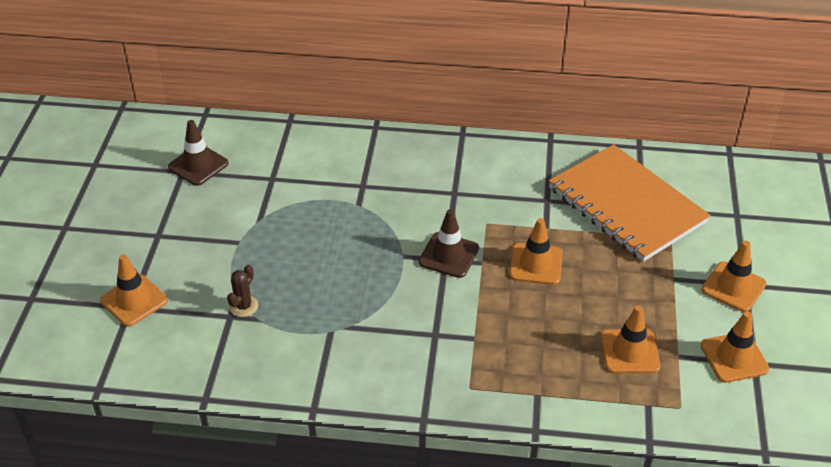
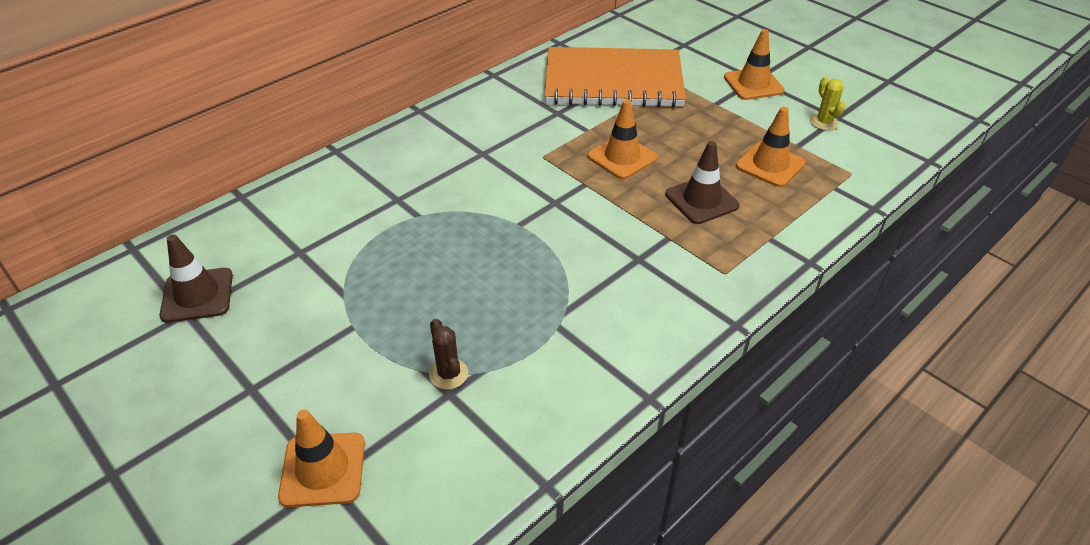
camera: 50 degrees left, 0 degrees up
(449, 255) = (553, 197): brown traffic cone -> brown traffic cone (701, 200)
(734, 357) = (824, 122): orange traffic cone -> yellow cactus

